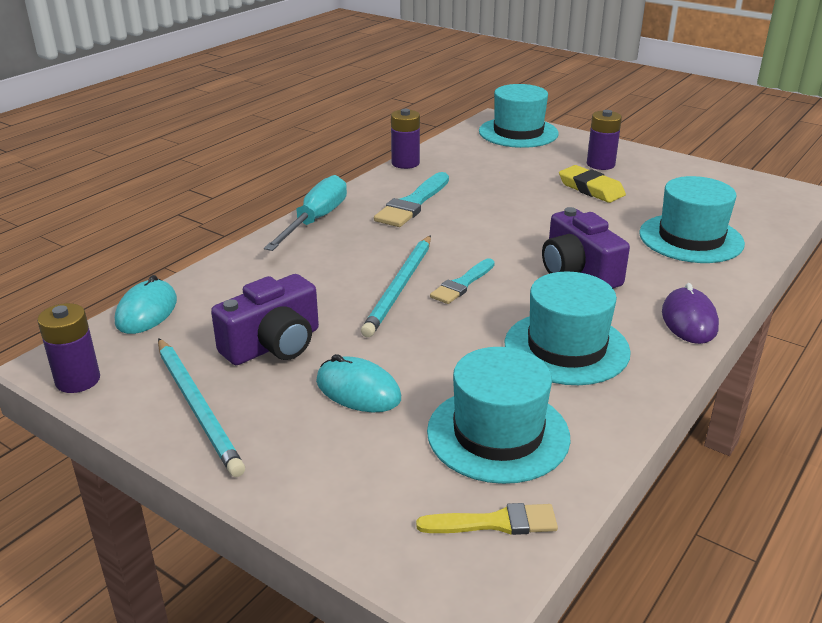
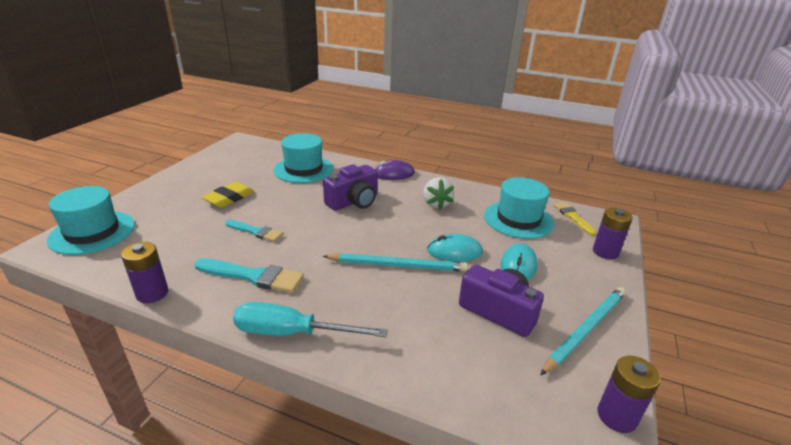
camera: 105 degrees left, 0 degrees up
(146, 311) = (501, 410): turquoise mouse -> turquoise mouse (454, 251)
(462, 284) = (383, 240): turquoise brush -> turquoise brush (255, 231)
(566, 348) = (436, 204): turquoise hat -> white strawberry
(600, 164) = (183, 194): purple battery -> purple battery (605, 252)

